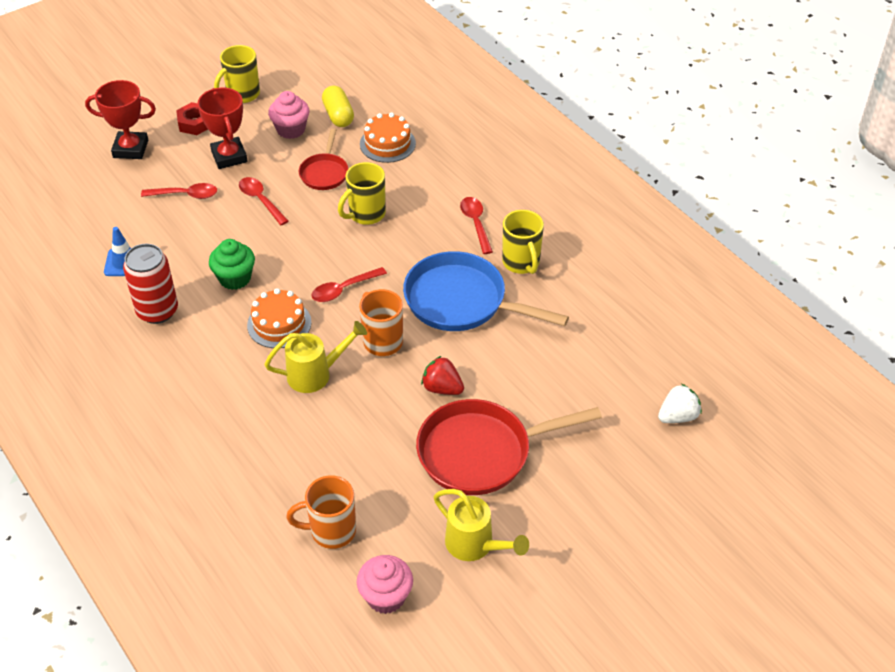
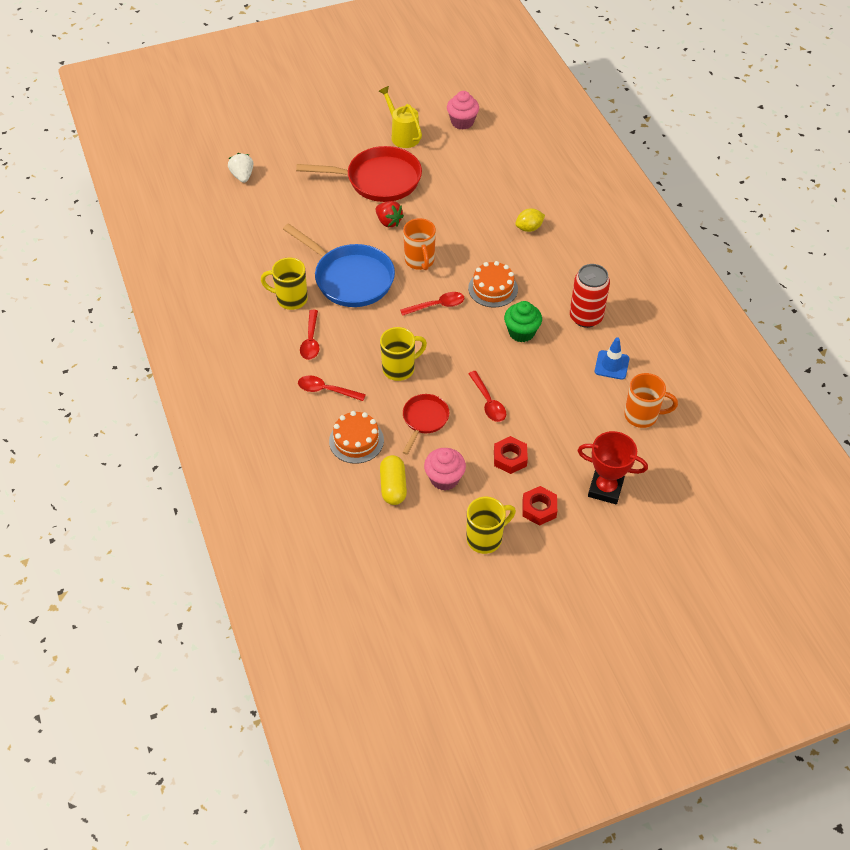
camera: 165 degrees left, 5 degrees up
(185, 195) = (555, 422): red spoon -> red spoon (326, 390)
(229, 156) = (510, 458): red trophy -> red nut
(244, 419) = (529, 228): none -> yellow lemon
(315, 374) = (474, 247): yellow watering can -> none
(331, 531) = (485, 157): orange mug -> orange mug (642, 415)
(521, 263) = (290, 299): yellow mug -> yellow mug turned 75 degrees counterclockwise
(678, 416) = (242, 176): white strawberry -> white strawberry turned 90 degrees clockwise

